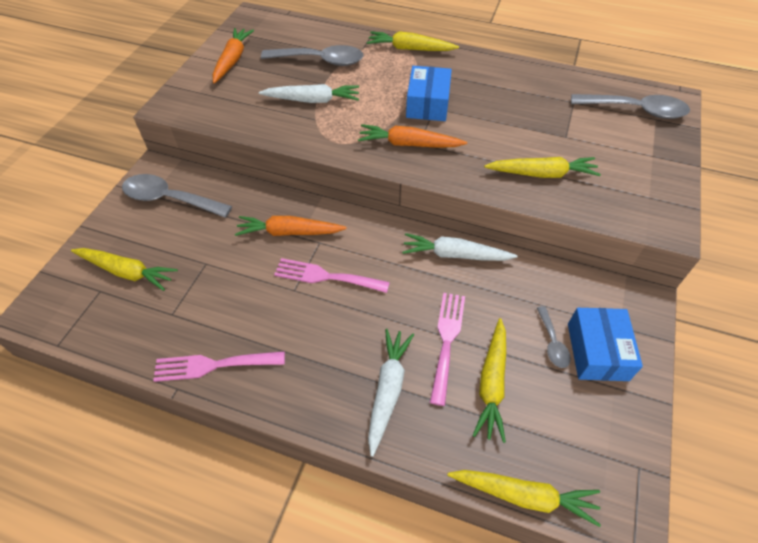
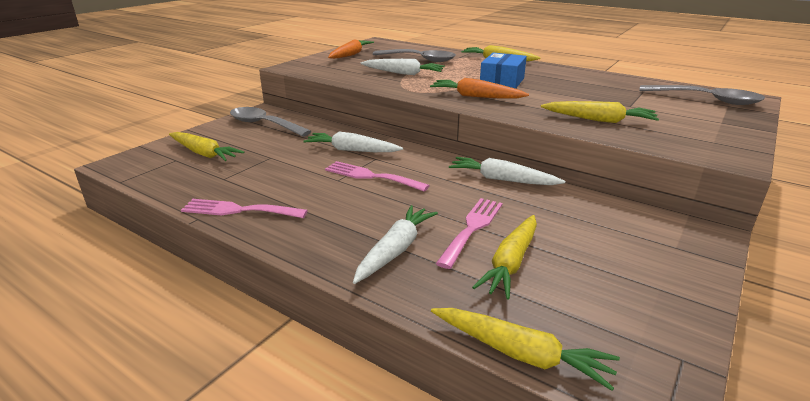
camera: 15 degrees right, 25 degrees down
(289, 232) = (352, 150): orange carrot -> white carrot
(552, 343) = (590, 246): grey spoon -> none
(597, 351) = (643, 260): blue box -> none

